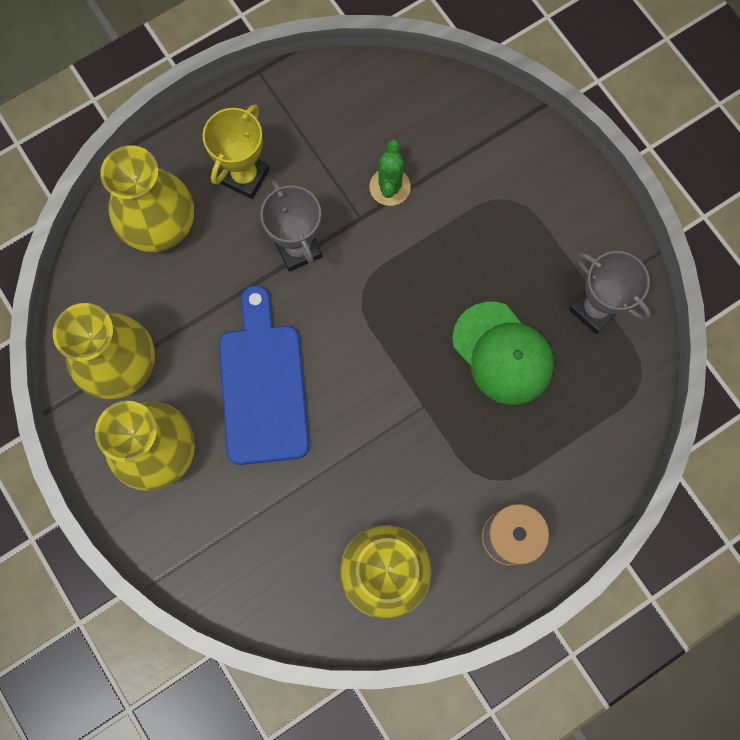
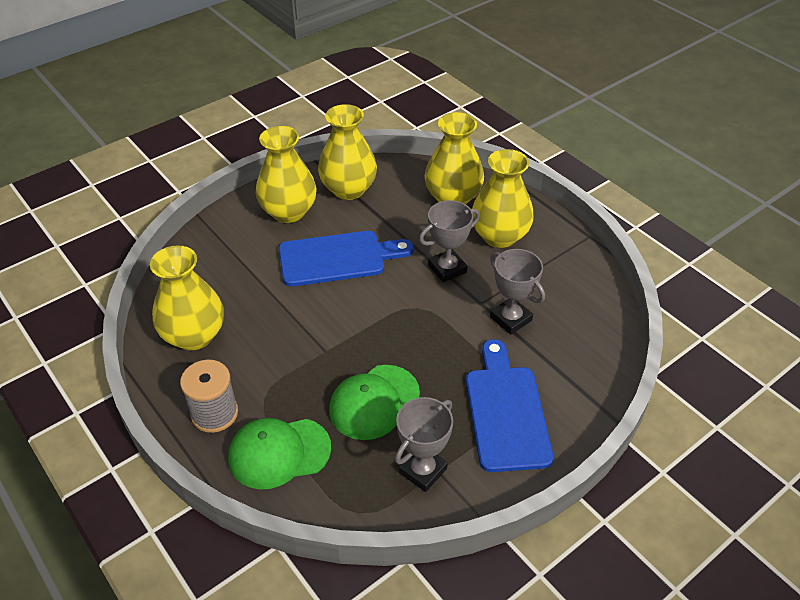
camera: 85 degrees right, 30 degrees down
(245, 177) = (499, 236): yellow trophy -> yellow vase
(390, 187) = (511, 319): green cactus -> grey trophy
(524, 214) = (505, 412): none -> blue cutting board
(566, 461) = (279, 453): none -> green cap

